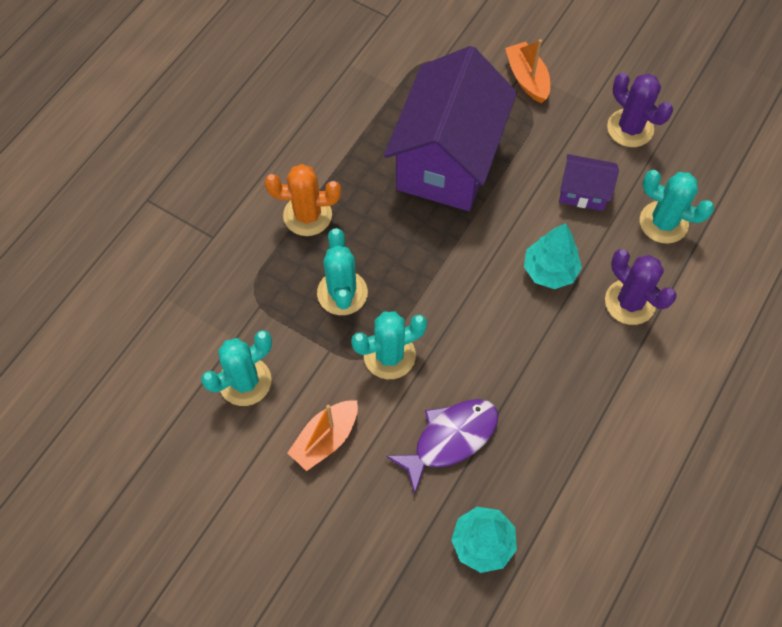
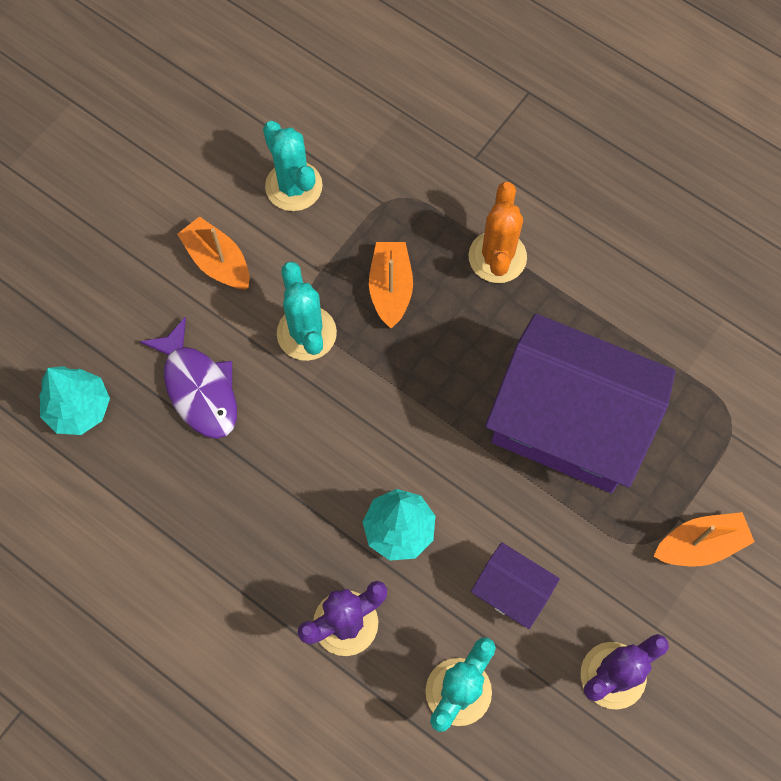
camera: 95 degrees right, 5 degrees up
(342, 293) = (390, 289): turquoise cactus -> orange boat
(583, 192) = (511, 591): purple house -> purple house turned 75 degrees counterclockwise

